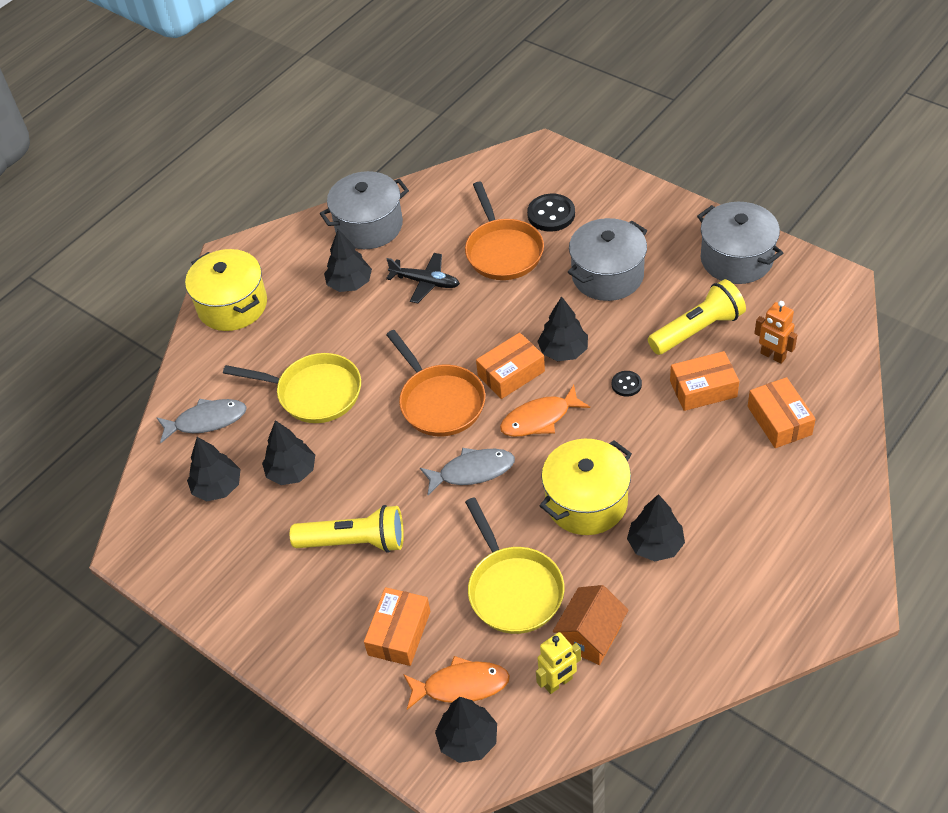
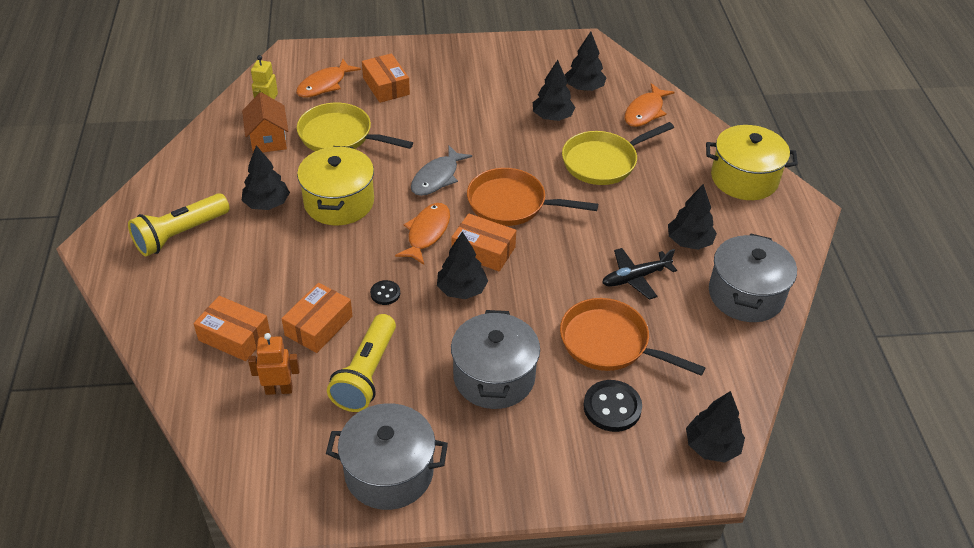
camera: 130 degrees right, 5 degrees down
(206, 421) = (645, 111): grey fish -> orange fish
(355, 542) = (465, 107): yellow flashlight -> yellow flashlight (180, 235)
(468, 740) = (297, 69): black tree -> black tree (711, 446)
(511, 373) = (483, 250): orange box -> orange box turned 75 degrees counterclockwise

